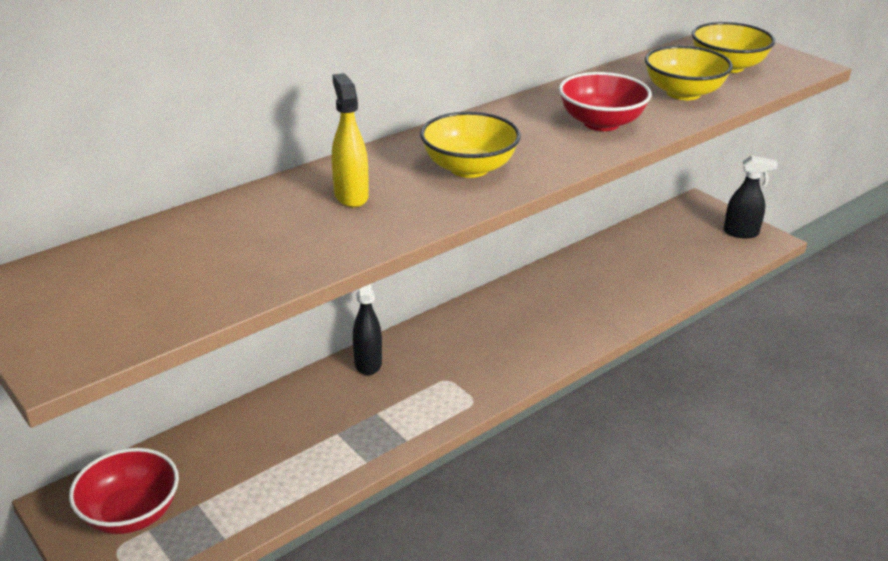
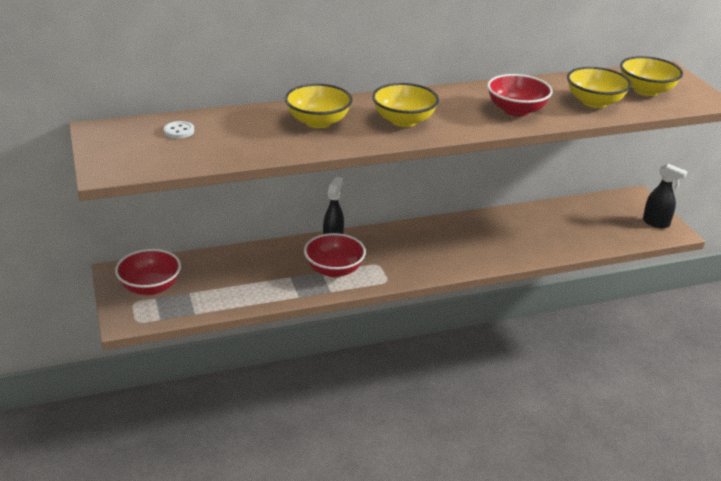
camera: 20 degrees right, 0 degrees up
(144, 258) = (179, 131): none -> white button
(351, 196) = (318, 122): yellow spray bottle -> yellow bowl
(393, 404) = (334, 270): none -> red bowl

